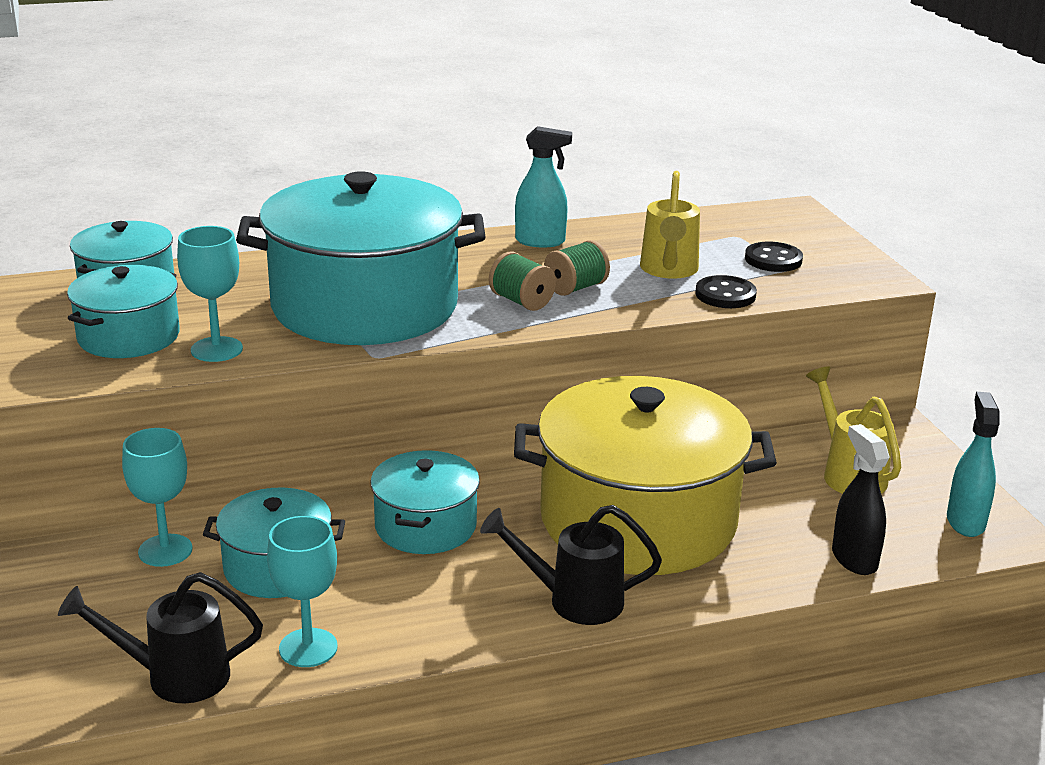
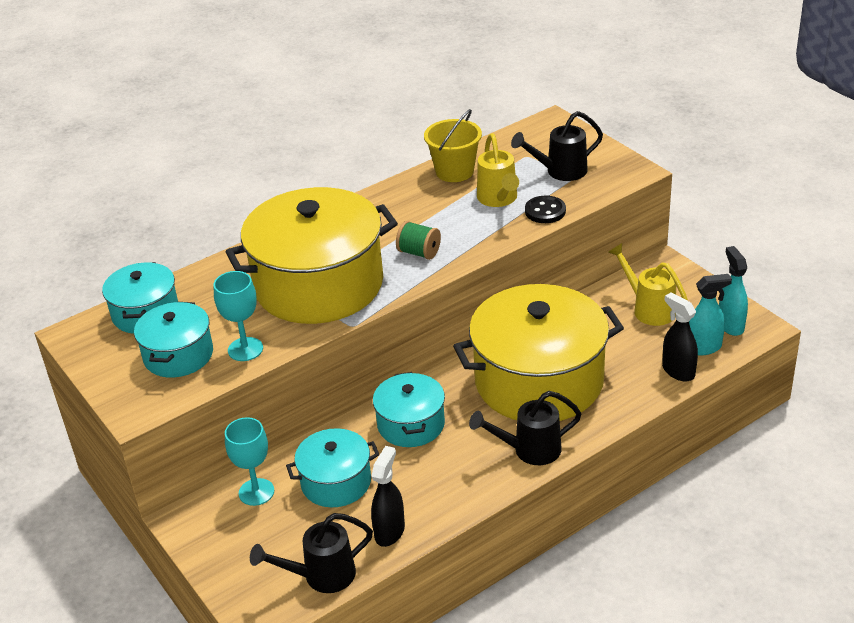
camera: 15 degrees left, 10 degrees up
(308, 648) = (390, 531): turquoise goblet -> black spray bottle
(365, 306) = (319, 285): turquoise pot -> yellow pot
(540, 241) = (401, 195): turquoise spray bottle -> turquoise spray bottle (703, 348)
(576, 288) = (447, 231): green spool -> none
(628, 232) = (454, 171): none -> yellow bucket
(773, 260) = (560, 172): black button -> black watering can

